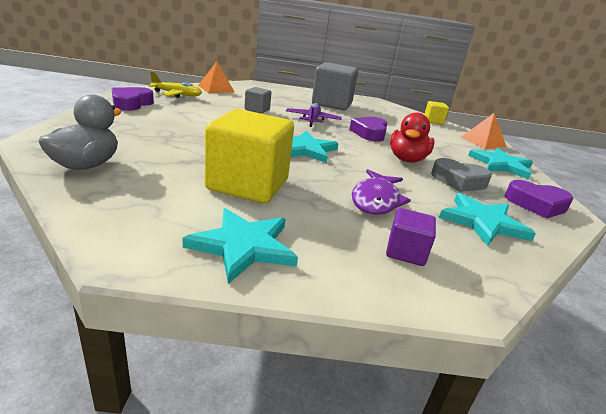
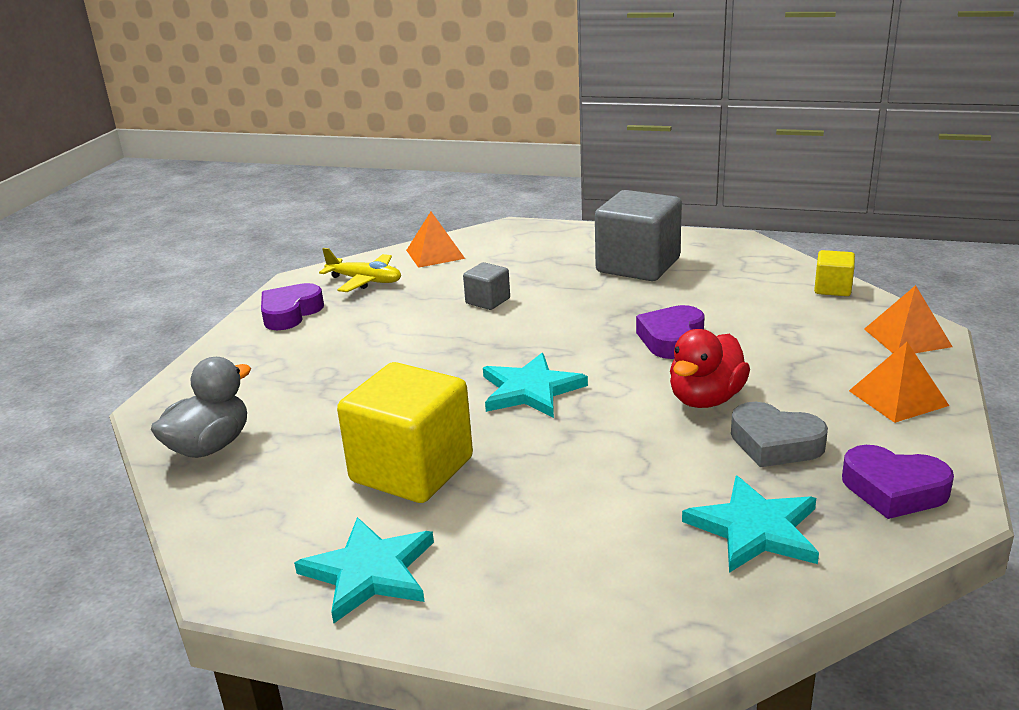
camera: 20 degrees right, 0 degrees up
(312, 120) = (578, 316): purple plane -> none
(376, 200) = (596, 490): purple fish -> none
(406, 252) = (588, 582): purple cube -> none
(501, 165) = (898, 398): turquoise star -> orange pyramid

